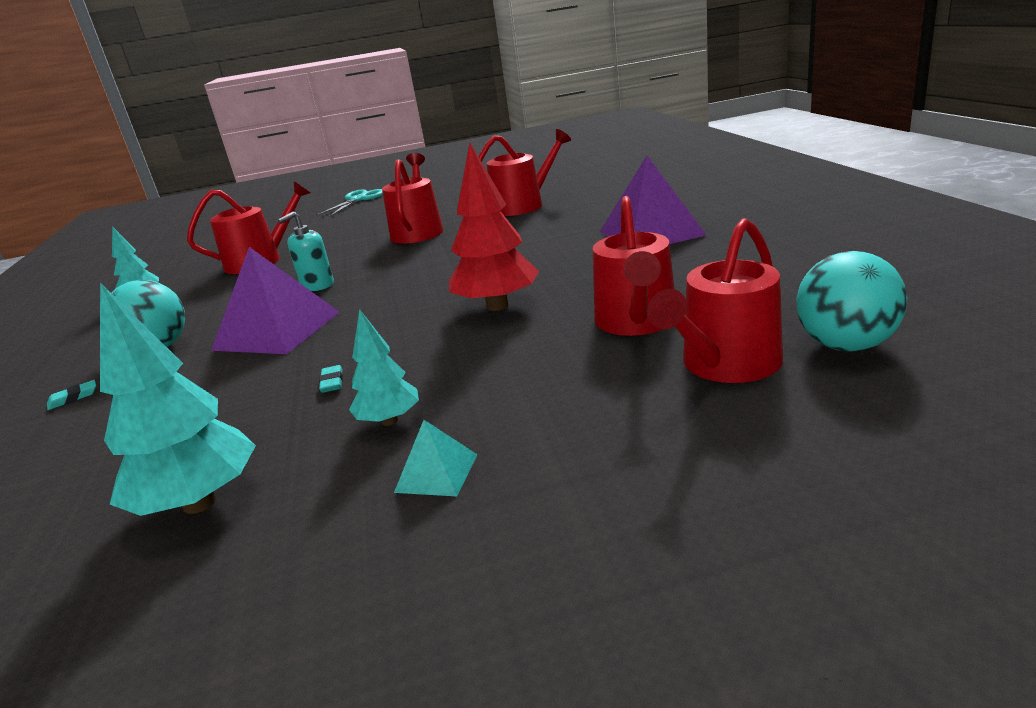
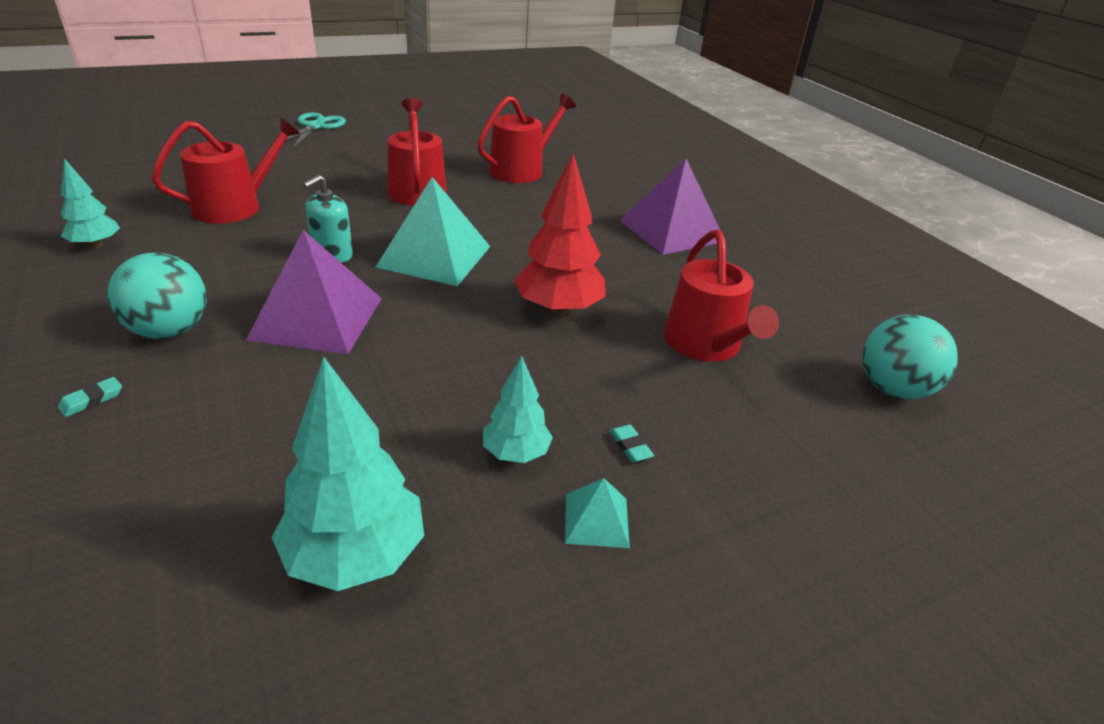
camera: 20 degrees left, 10 degrees up
(332, 382) = (425, 398): turquoise eraser -> turquoise eraser (630, 446)
(404, 277) = (434, 256): none -> turquoise pyramid
(725, 365) = (804, 403): red watering can -> none

